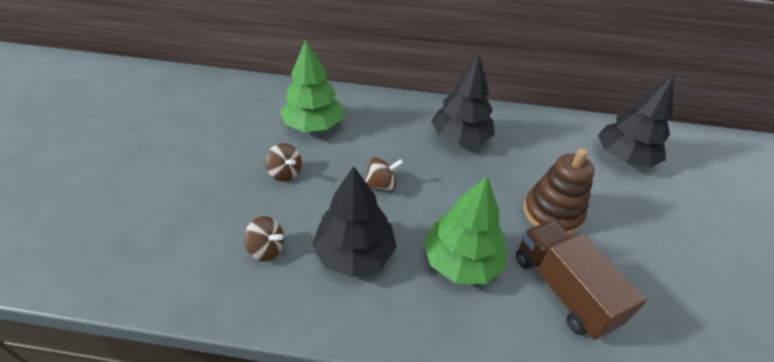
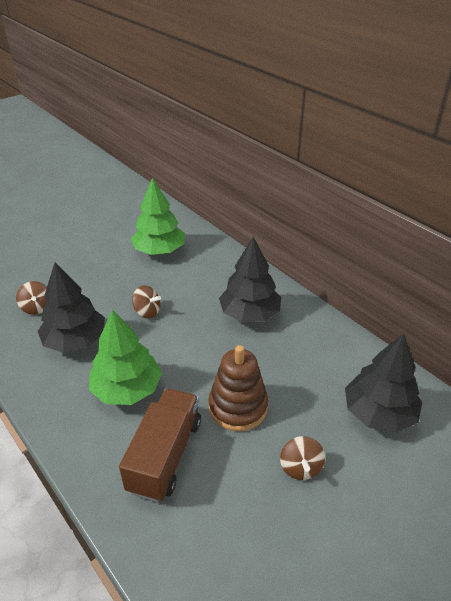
camera: 45 degrees right, 5 degrees down
(285, 173) = (102, 271): brown spinning top -> brown spinning top (300, 467)

